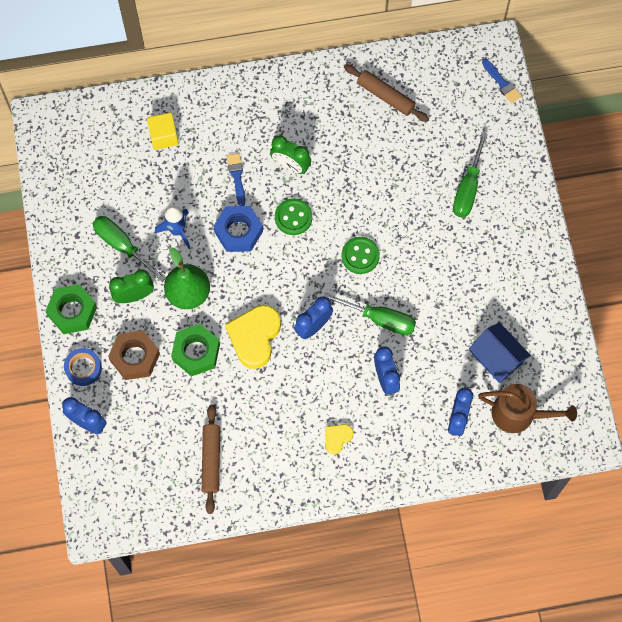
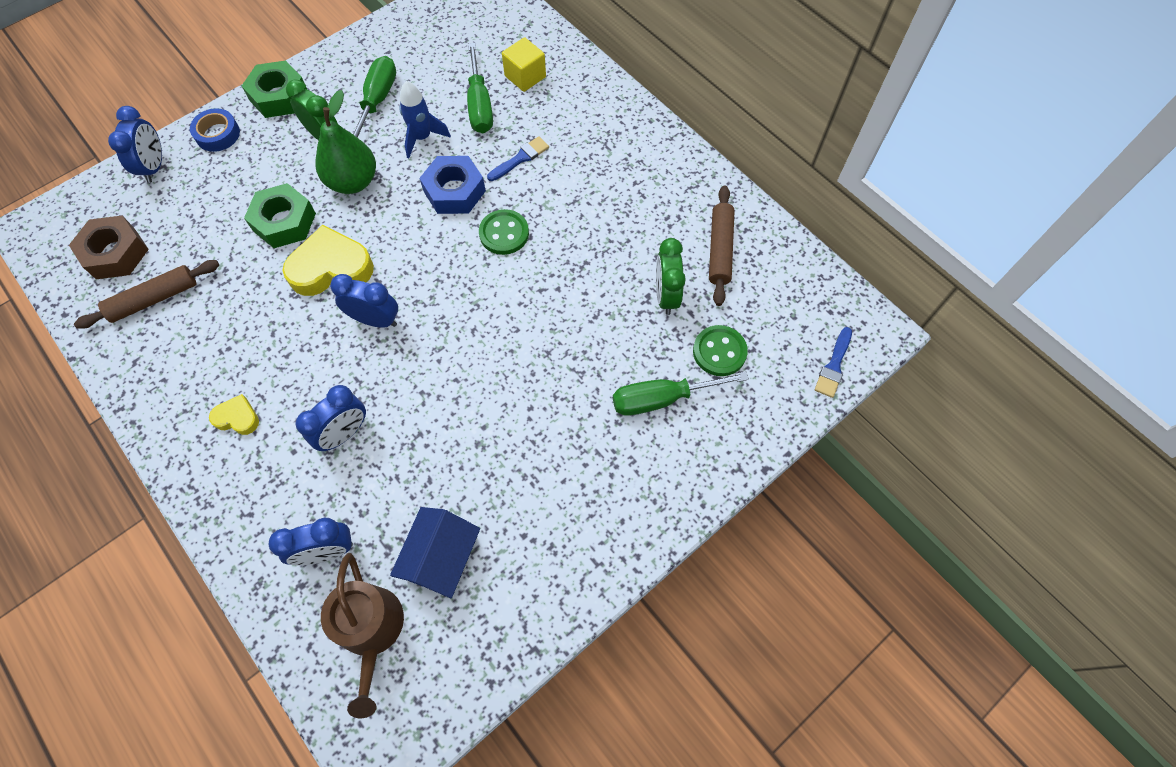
camera: 60 degrees right, 5 degrees down
(135, 357) = (251, 171): brown nut -> brown nut (115, 253)
(290, 166) = (566, 201): green clock -> green clock (666, 296)
(360, 256) = (496, 324): green button -> green button (719, 352)
(380, 319) = (423, 387): green screwdriver -> green screwdriver (479, 105)

